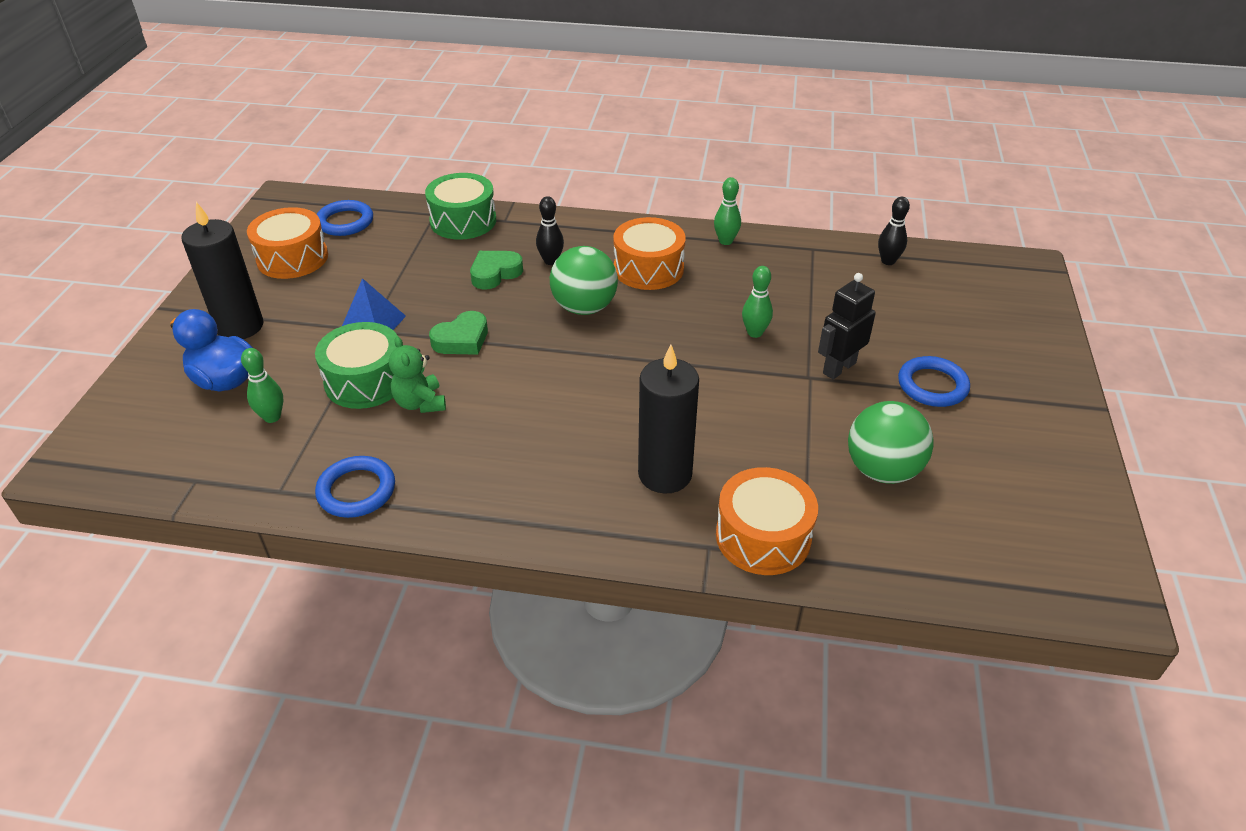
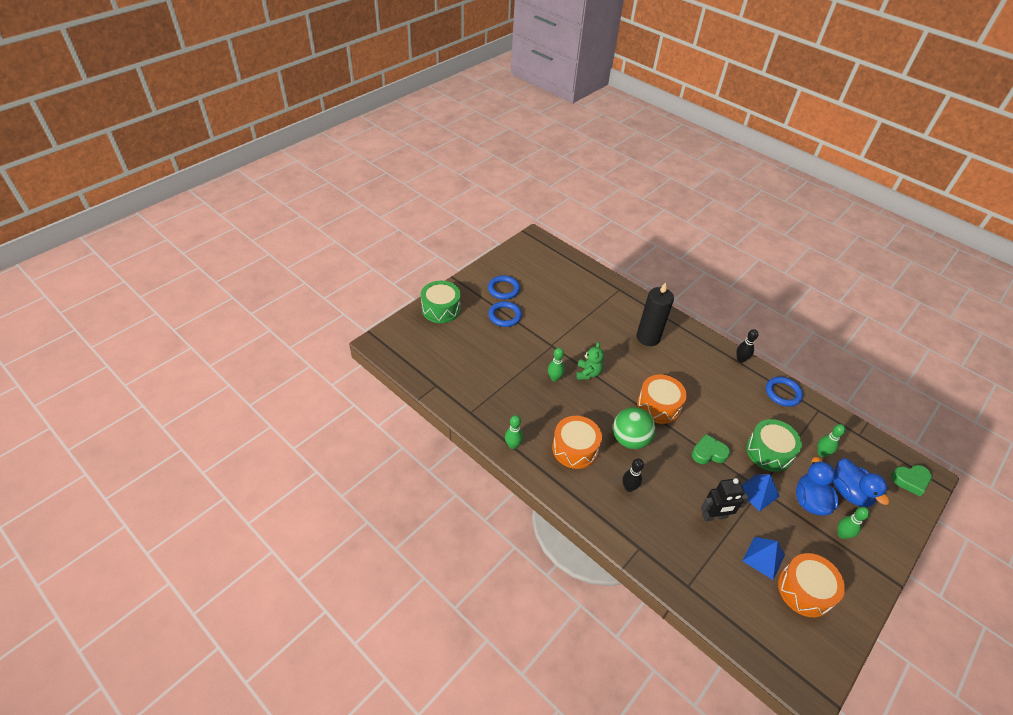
camera: 150 degrees left, 5 degrees up
(240, 326) = (842, 534): black candle -> green bowling pin
(290, 345) = (809, 501): none -> blue duck
(345, 222) = (759, 616): blue ring -> blue ring (503, 289)
(350, 265) = (763, 558): none -> blue pyramid
(420, 403) = (743, 423): green teddy bear -> green teddy bear (588, 373)
(463, 221) = (669, 564): green drum -> green drum (441, 309)
(495, 273) = (669, 496): green heart -> green heart (910, 480)
(763, 536) = (628, 301): orange drum -> orange drum (658, 406)
(839, 368) = (534, 342): black robot -> black robot (714, 516)
(882, 470) = (563, 299): green ball -> none
(888, 261) = (442, 382): black bowling pin -> black bowling pin (741, 359)

